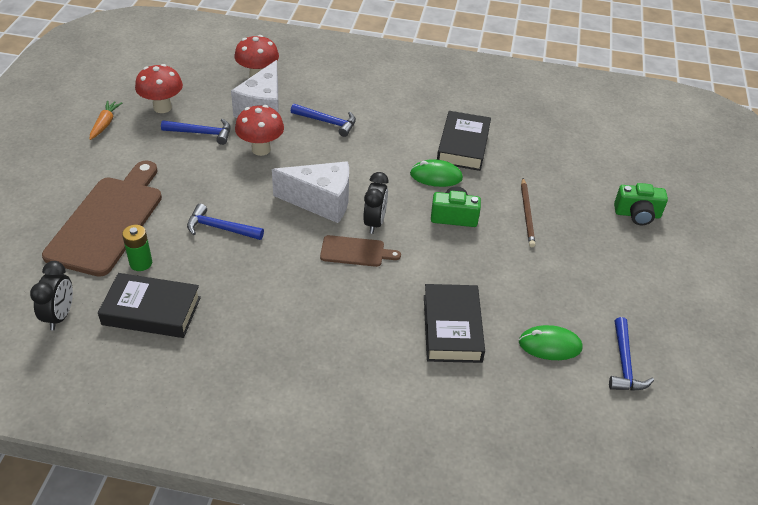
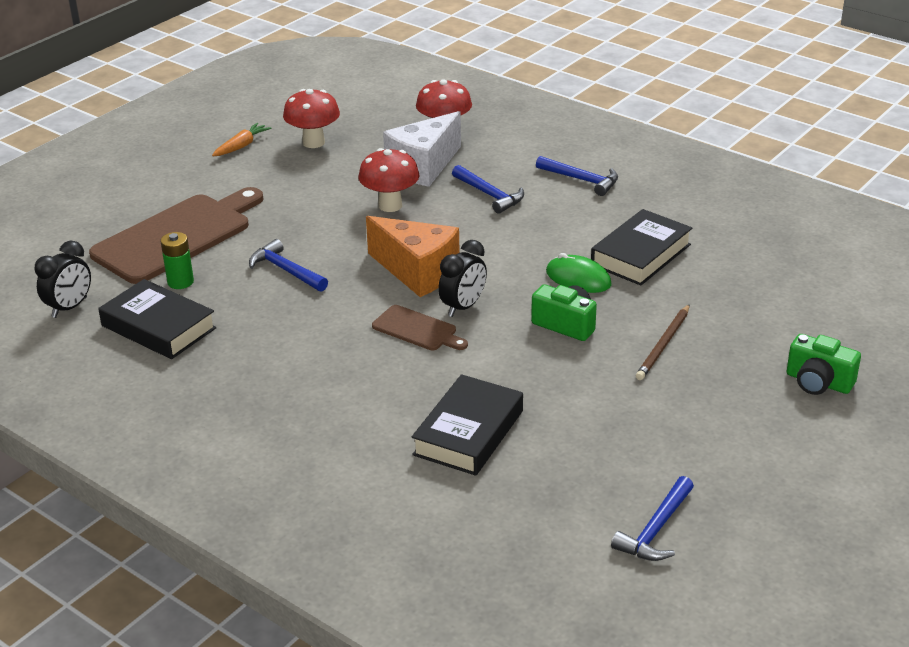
camera: 30 degrees right, 10 degrees down
(202, 133) = (337, 176): blue hammer -> blue hammer (582, 180)
(321, 202) = (417, 272): white cheese -> orange cheese
(550, 345) = (575, 483): green mouse -> none

